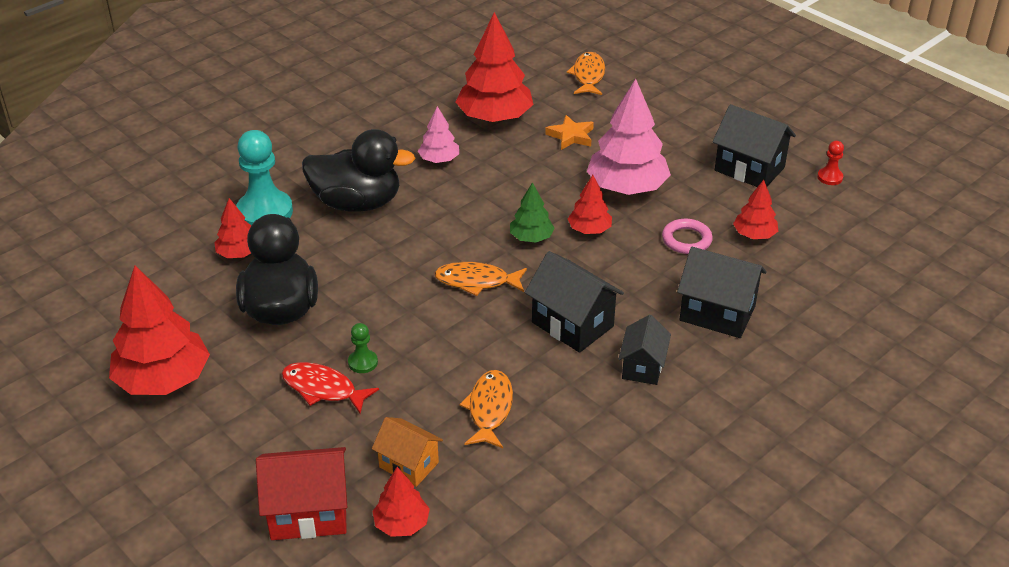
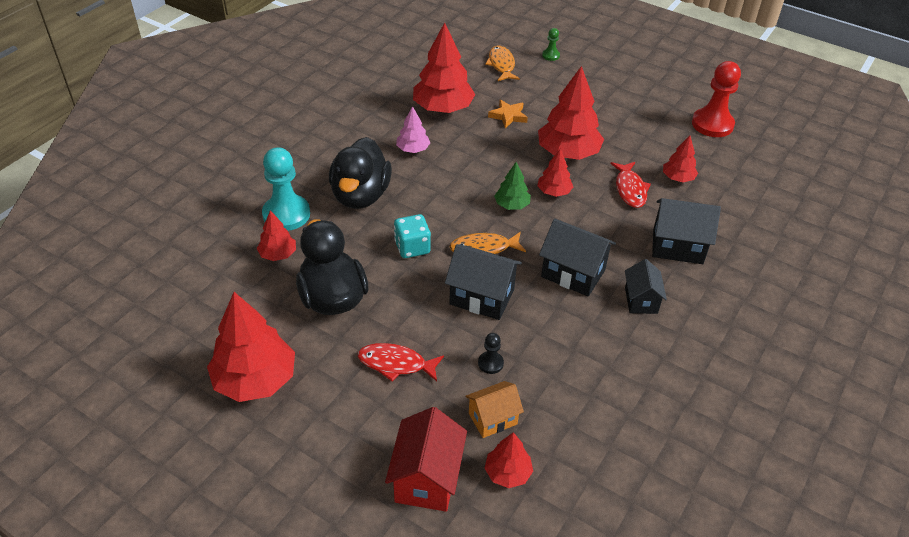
camera: 15 degrees left, 5 degrees up
(308, 513) = (427, 478): red house -> red house turned 60 degrees counterclockwise
(357, 203) = (360, 195): black duck -> black duck turned 105 degrees clockwise
(363, 362) = (419, 334): green pawn -> green pawn (551, 55)
(393, 268) = (412, 247): none -> turquoise dice
(409, 465) = (492, 419): orange house -> orange house turned 45 degrees counterclockwise
(431, 406) = (490, 363): none -> black pawn
(489, 409) = (538, 357): orange fish -> none
(626, 187) = (568, 153): pink tree -> red tree
(686, 240) = (630, 189): pink ring -> red fish
(749, 169) = (652, 125): black house -> black house (482, 297)
(830, 177) = (712, 124): red pawn -> red pawn, size x2.14

